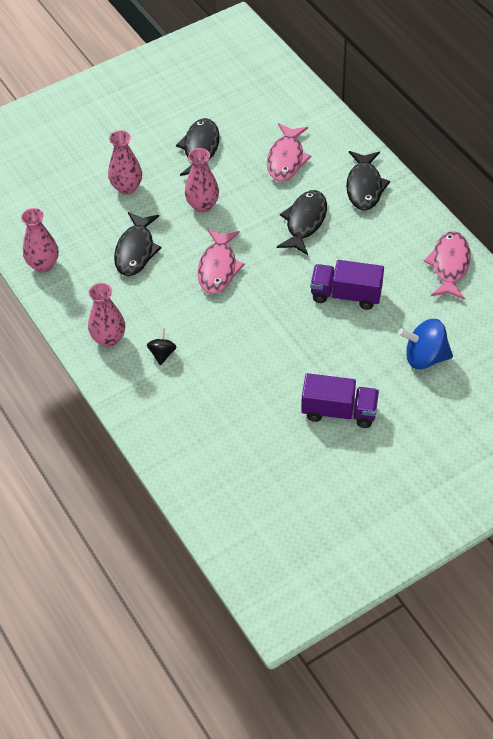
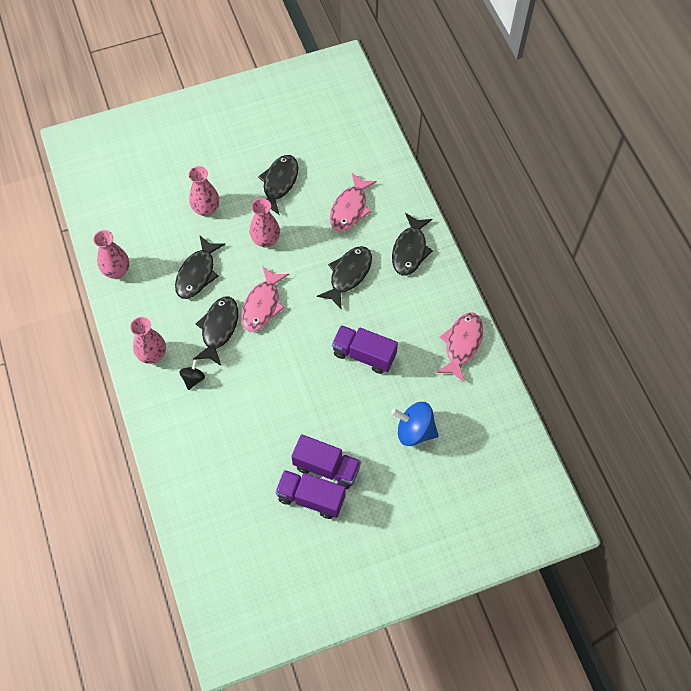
camera: 10 degrees right, 10 degrees up
(176, 300) = (219, 329): none -> black fish
(331, 445) = (311, 498): none -> purple truck

